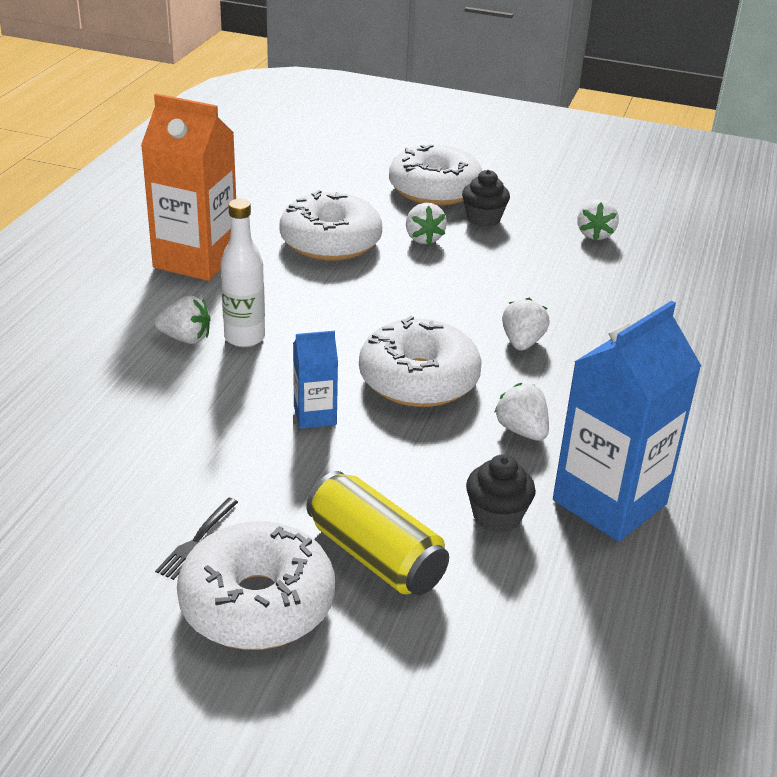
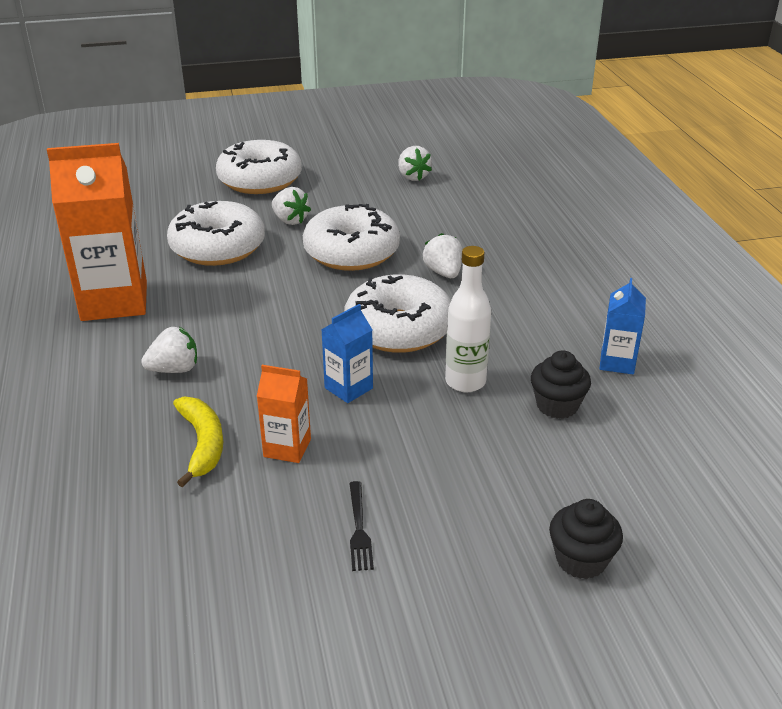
camera: 30 degrees left, 0 degrees up
(145, 411) = (202, 444): none -> yellow banana
(209, 445) = (287, 448): none -> orange carton
(244, 338) = (226, 349): white bottle -> white bottle (465, 382)
(257, 603) = (458, 554): white donut -> white donut (351, 252)
(375, 556) = (505, 474): yellow can -> none
(483, 219) = (320, 191): black cupcake -> black cupcake (581, 560)
(522, 431) = (509, 336): white strawberry -> none
(609, 502) = (617, 362): blue carton -> blue carton, size x0.49

